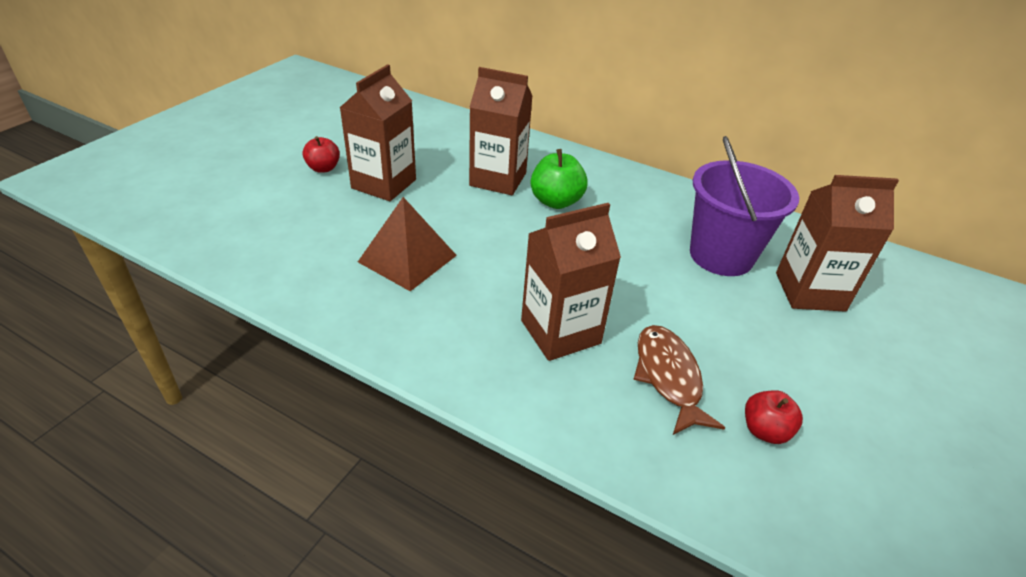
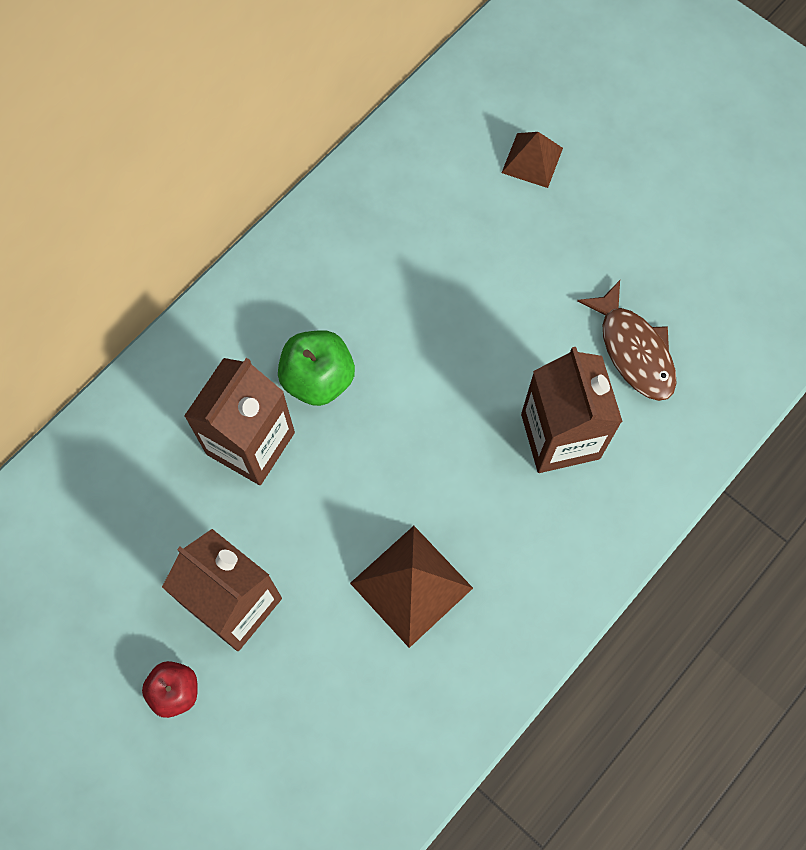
camera: 75 degrees left, 30 degrees up
(668, 377) = (633, 350): brown fish -> brown fish turned 120 degrees counterclockwise
(721, 255) = (459, 223): purple bucket -> none
(765, 430) = (704, 292): red apple -> none
(810, 291) = (532, 160): brown carton -> brown pyramid

